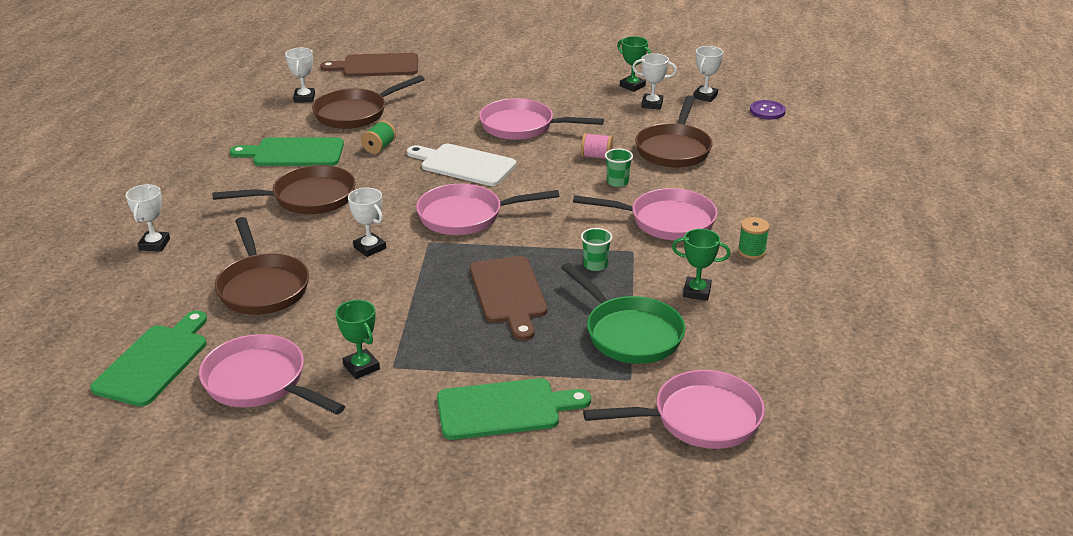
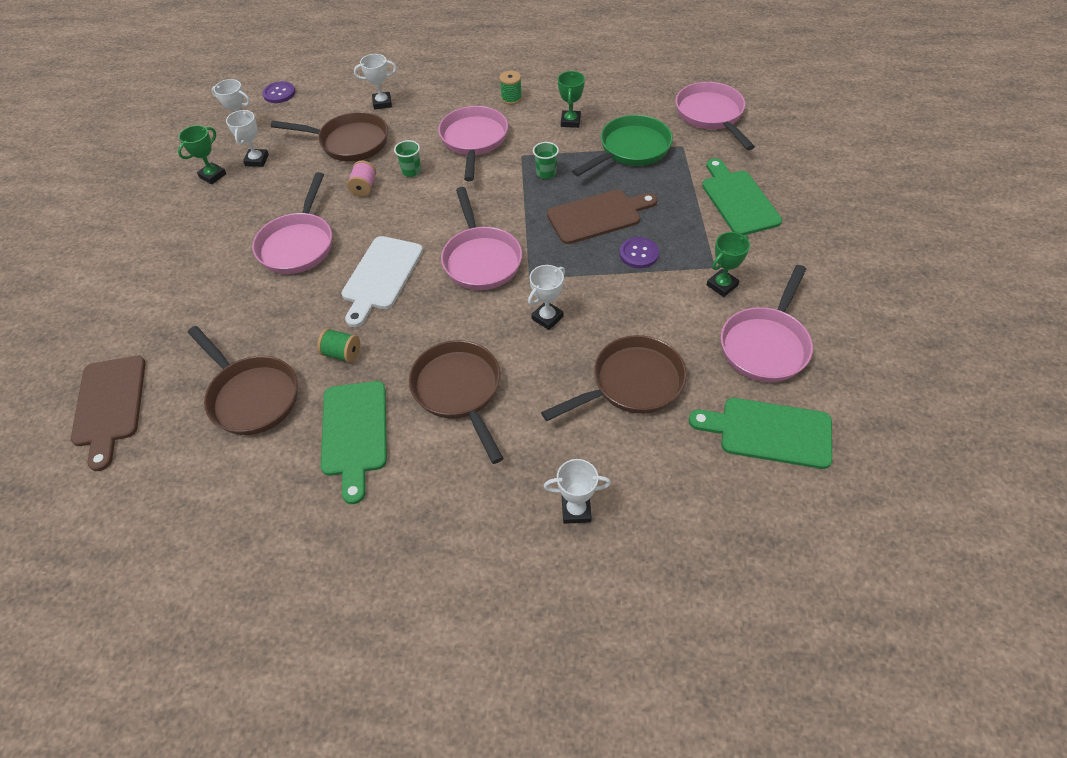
camera: 95 degrees left, 20 degrees up
(304, 98) = (198, 464): white trophy -> white trophy (382, 103)
(436, 314) = (638, 254): none -> purple button

